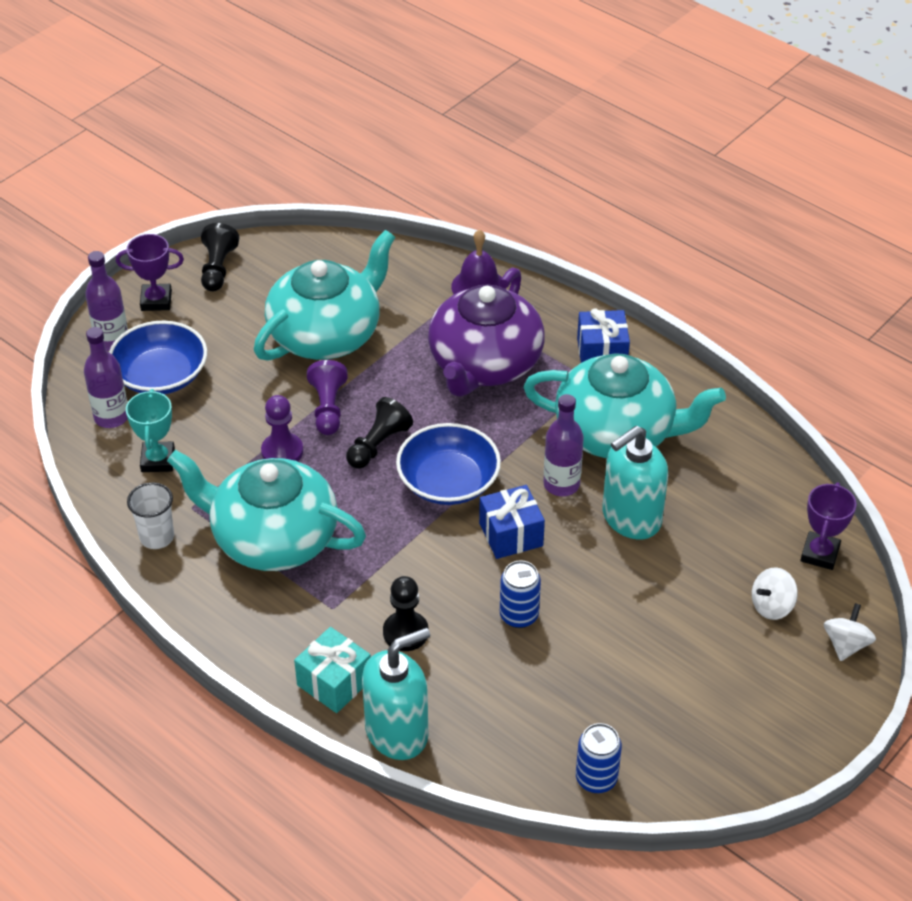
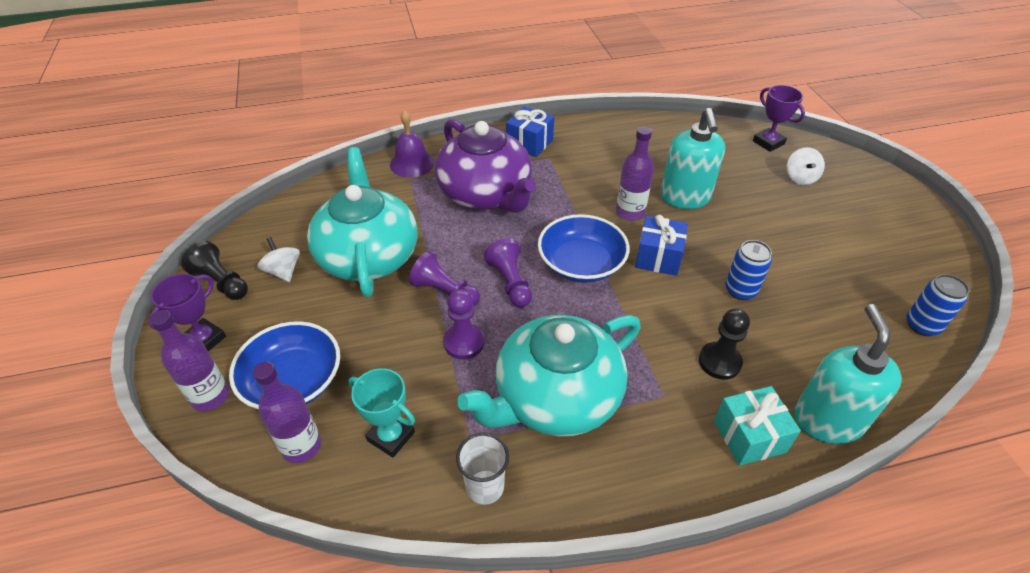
camera: 55 degrees left, 0 degrees up
(378, 445) = (510, 283): black pawn -> purple pawn
(617, 432) = (604, 169): turquoise teapot -> none
(846, 644) = (848, 166): white spinning top -> white spinning top (283, 271)

